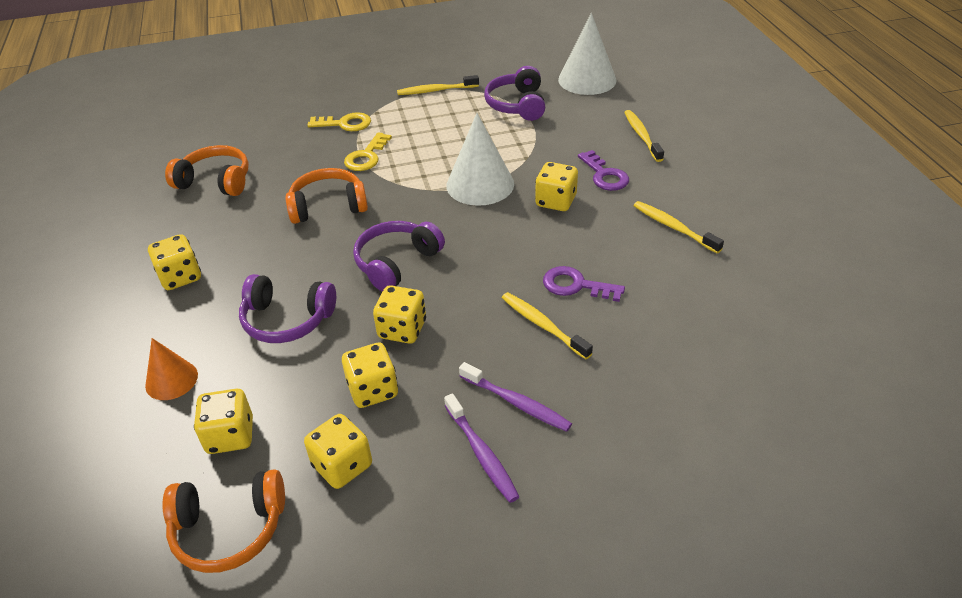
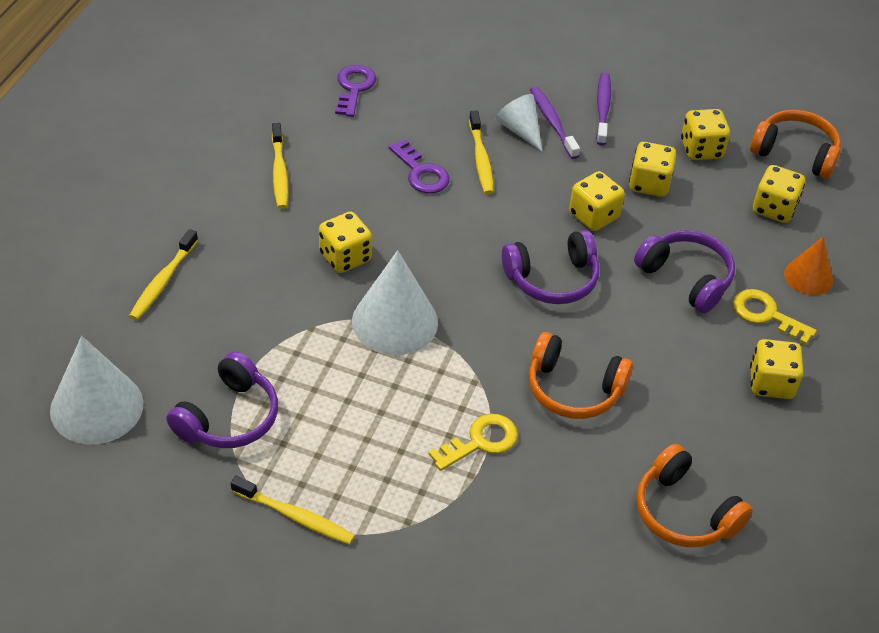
camera: 150 degrees left, 5 degrees up
(345, 124) = (464, 523): yellow key -> yellow key (766, 315)
(538, 375) = (520, 130): none -> white cone
(604, 175) = (264, 257): purple key -> purple key (354, 88)

